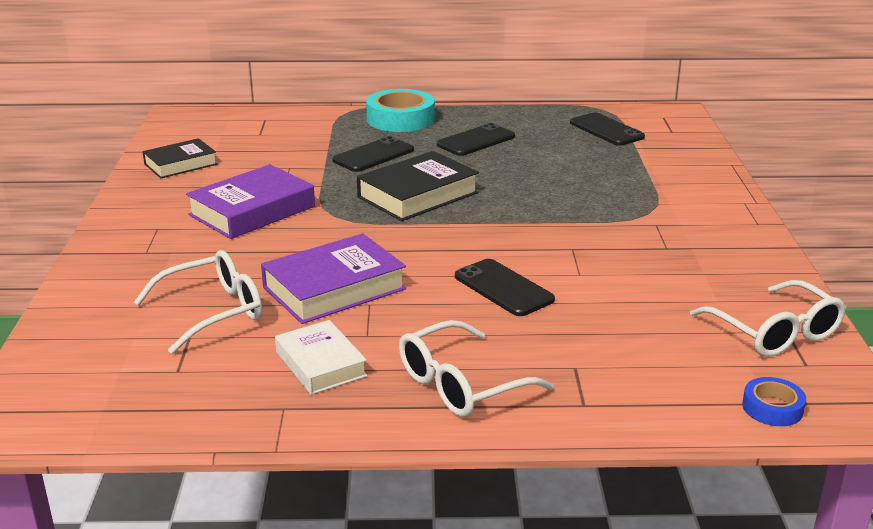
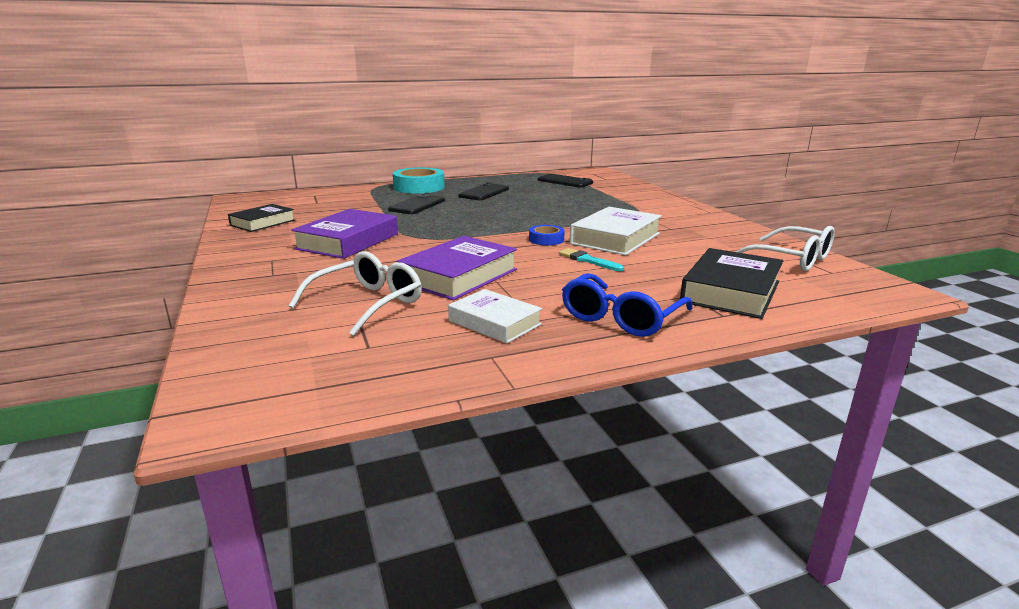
camera: 20 degrees left, 5 degrees down
(417, 195) = (471, 221): black book -> black book (730, 291)
(462, 384) = (621, 317): white glasses -> blue glasses
(503, 288) = (588, 260): black phone -> turquoise brush
(573, 255) = (615, 238): none -> white book
(772, 408) = (844, 297): blue tape -> blue tape (546, 239)

